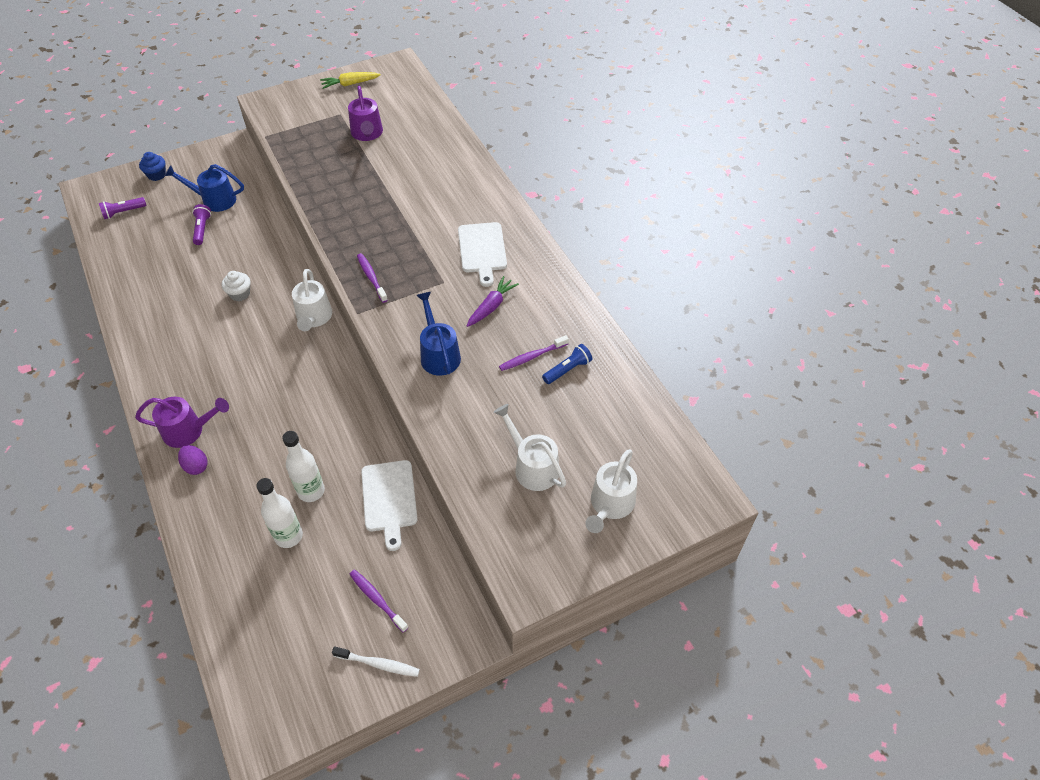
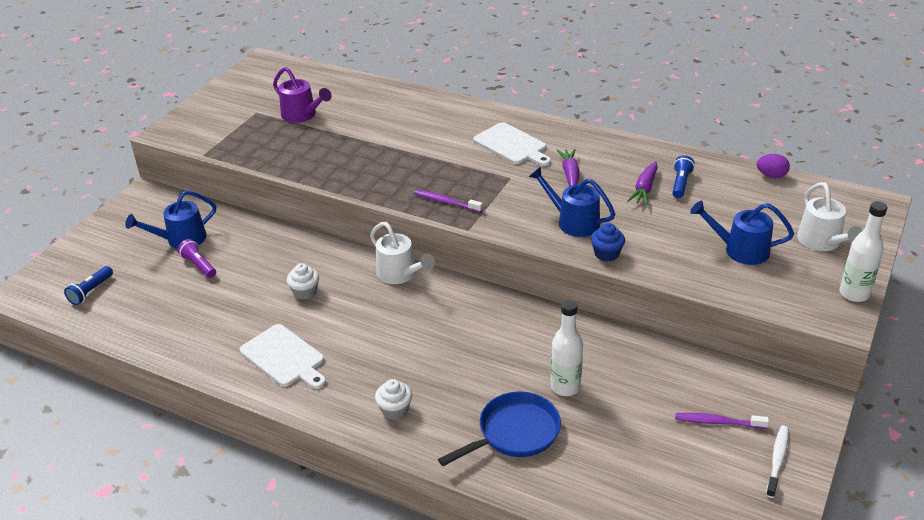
camera: 35 degrees left, 15 degrees down
(123, 212) = (91, 291): purple flashlight -> blue flashlight
(157, 175) = (89, 248): blue cupcake -> blue cupcake (606, 254)
(189, 430) = (395, 410): purple watering can -> white cupcake
(196, 466) = (438, 430): purple egg -> purple egg (771, 175)
(237, 504) = (514, 433): none -> blue pan
(289, 536) = (590, 427): white bottle -> white bottle (854, 294)
(350, 84) = (236, 90): yellow carrot -> none
(378, 664) = (777, 460): white toothbrush -> white toothbrush turned 45 degrees counterclockwise
(389, 499) = (635, 355): white cutting board -> white cutting board (284, 357)
(532, 357) = (644, 189): purple toothbrush -> purple carrot
(532, 466) = (739, 250): white watering can -> blue watering can

